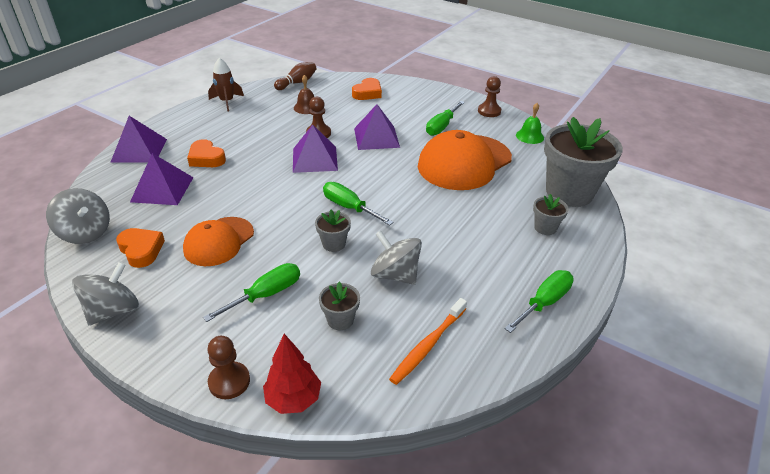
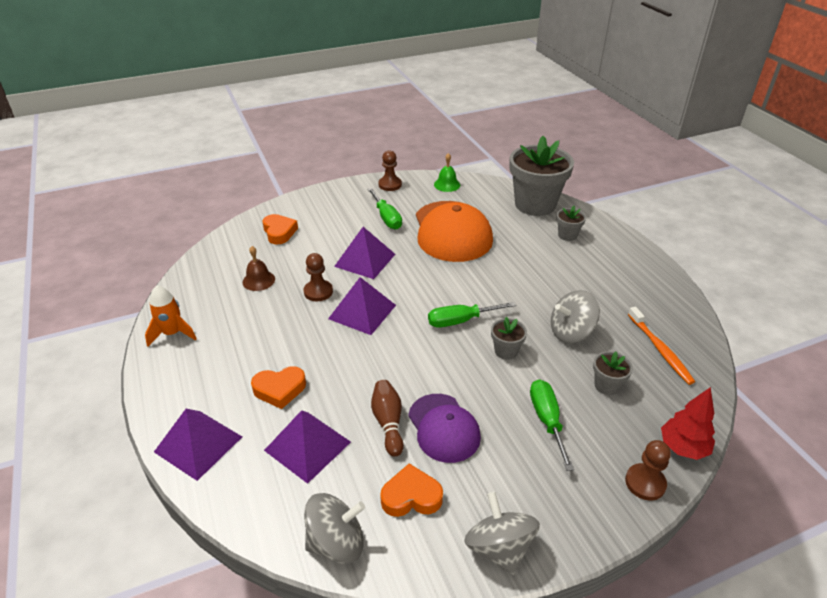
camera: 55 degrees left, 0 degrees up
(219, 241) = (443, 428): orange cap -> purple cap
(227, 102) = (172, 333): brown rocket -> orange rocket
(297, 83) = (198, 267): brown bowling pin -> brown bowling pin (388, 423)
(544, 302) = (646, 275): green screwdriver -> none

